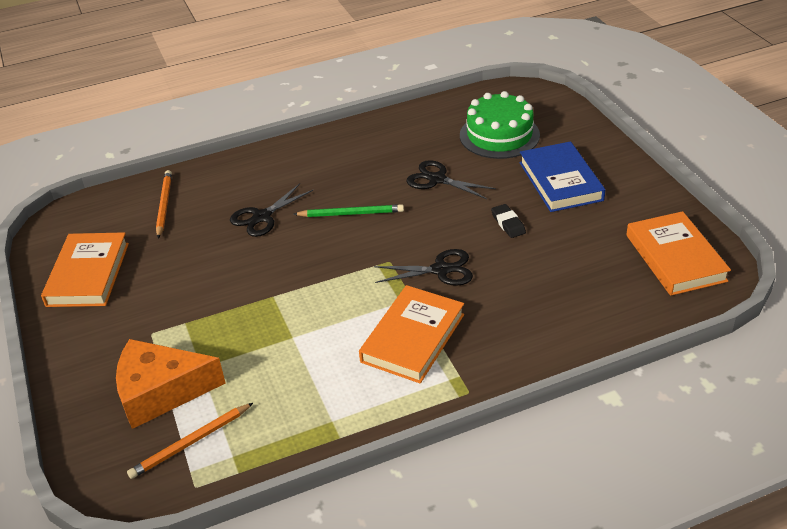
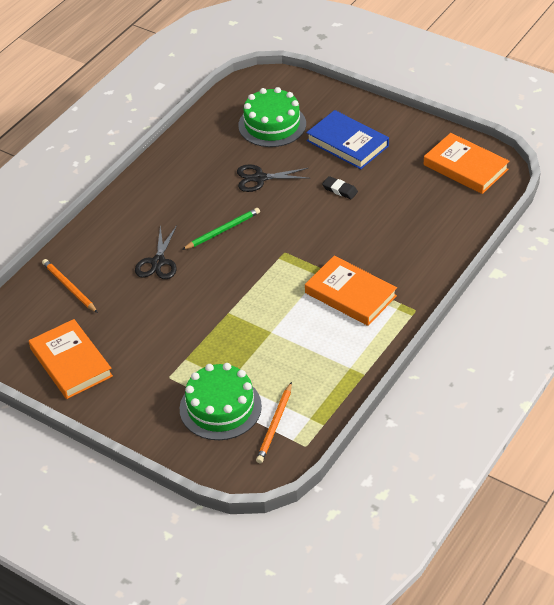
camera: 35 degrees left, 5 degrees up
(161, 392) = (220, 407): orange cheese -> green cake
(413, 338) = (350, 294): orange book -> orange book turned 45 degrees counterclockwise
(441, 270) = (325, 242): black scissors -> none

